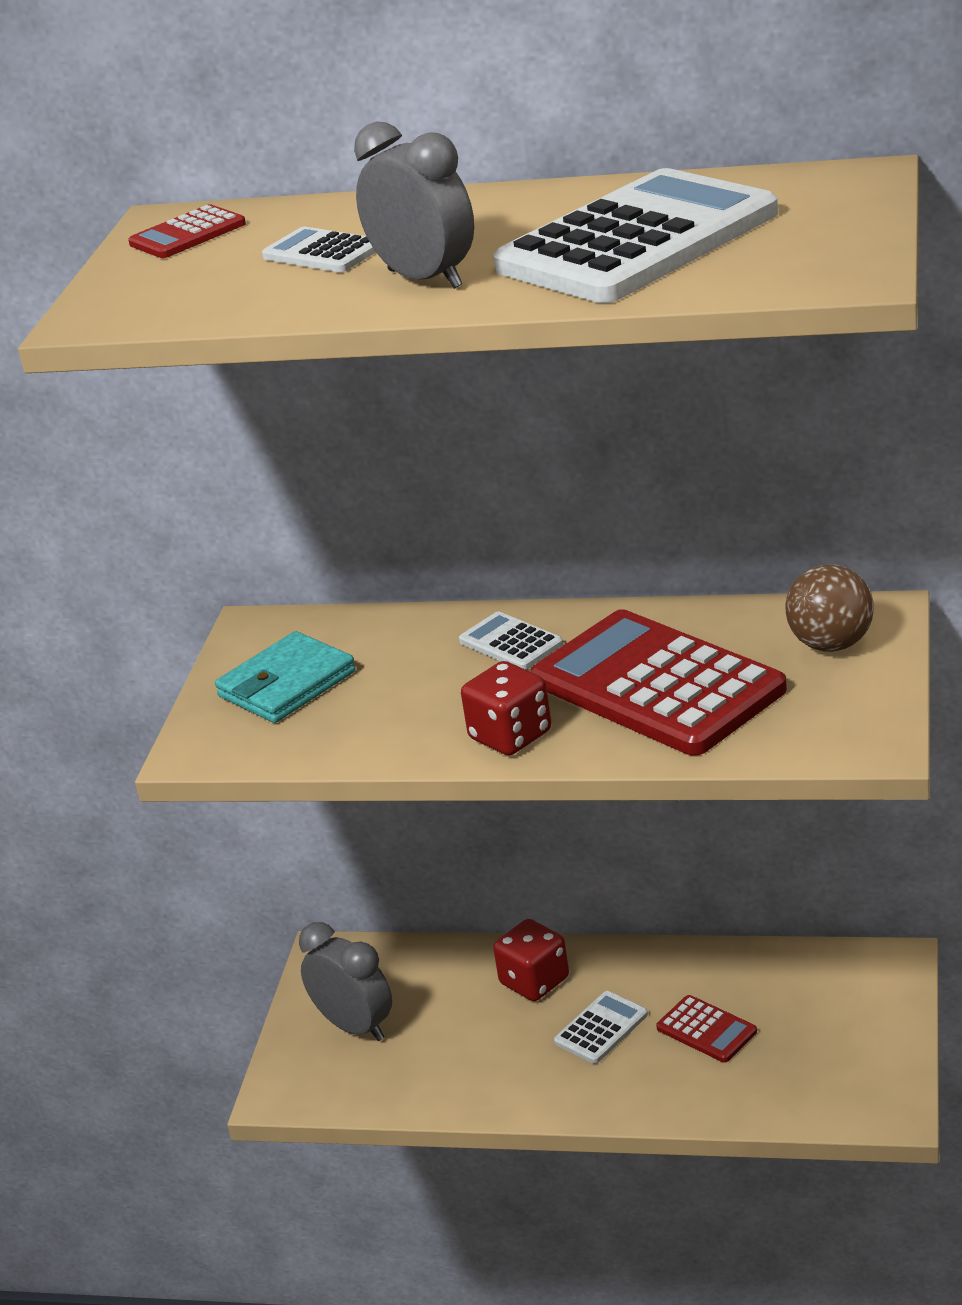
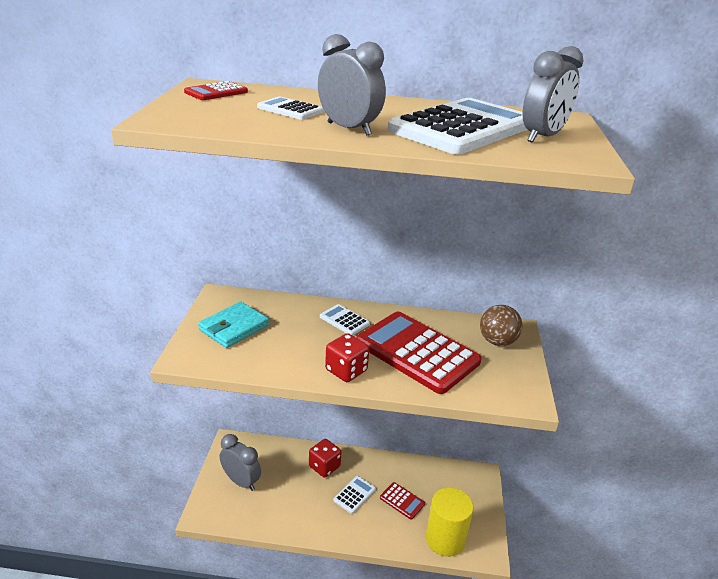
camera: 10 degrees left, 0 degrees up
(786, 236) = (542, 137): none -> grey clock
(798, 1092) = (445, 539): none -> yellow cylinder

